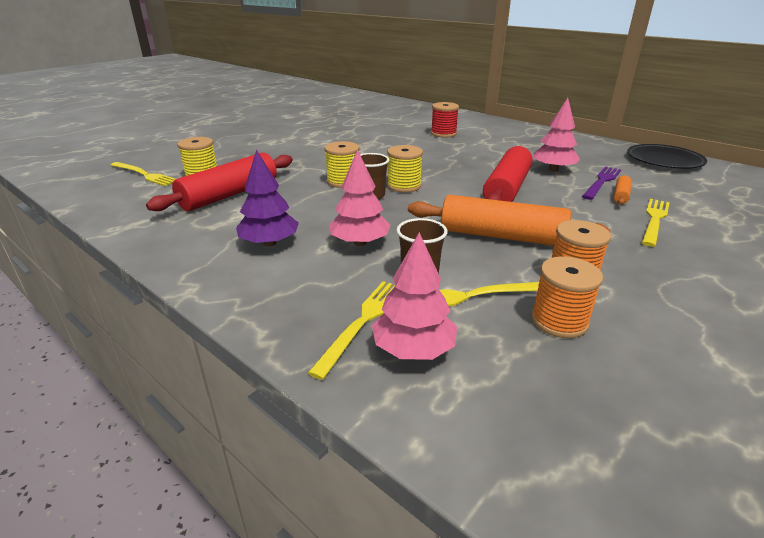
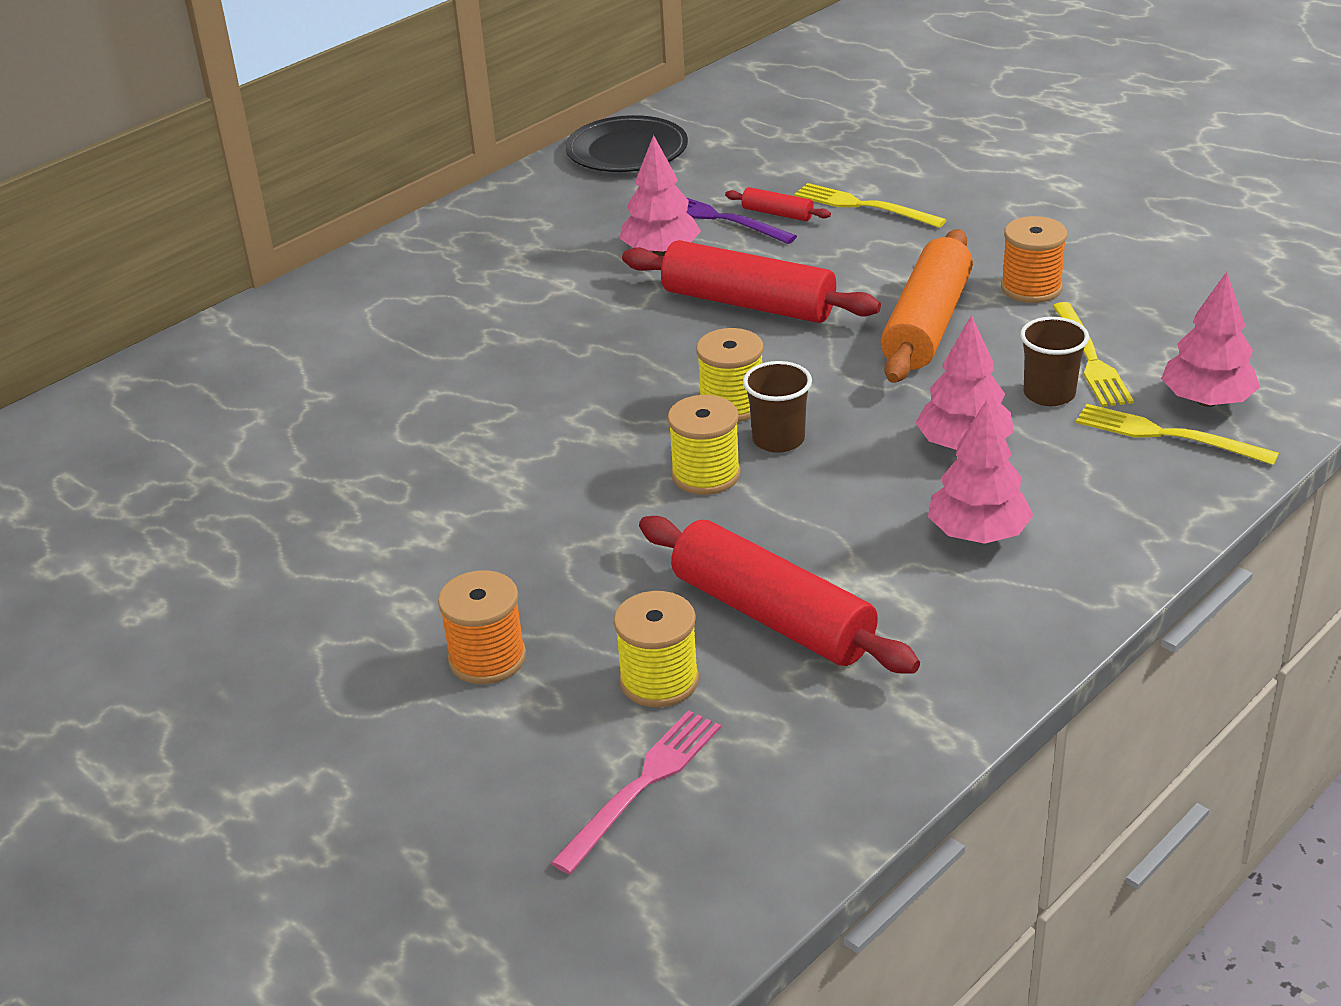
camera: 85 degrees left, 5 degrees up
(144, 175) = (642, 786): yellow fork -> pink fork
(269, 243) = (978, 534): purple tree -> pink tree
(443, 133) = (412, 350): red spool -> none
(559, 321) = (1127, 308): orange spool -> orange spool (487, 658)
(621, 195) = (777, 213): orange rolling pin -> red rolling pin

